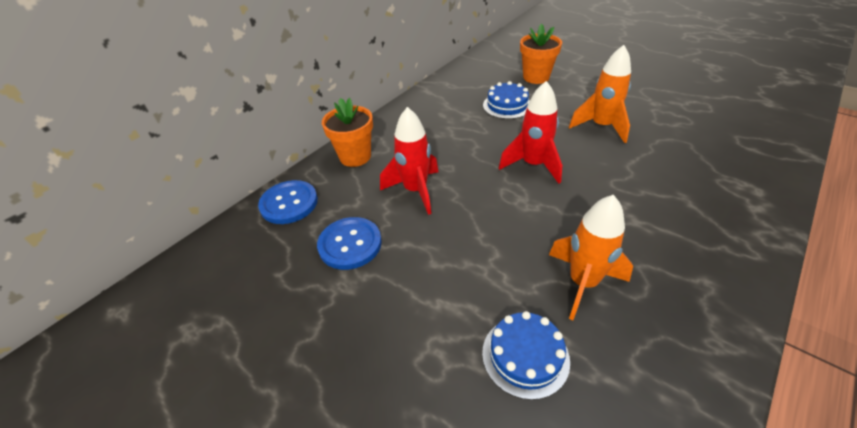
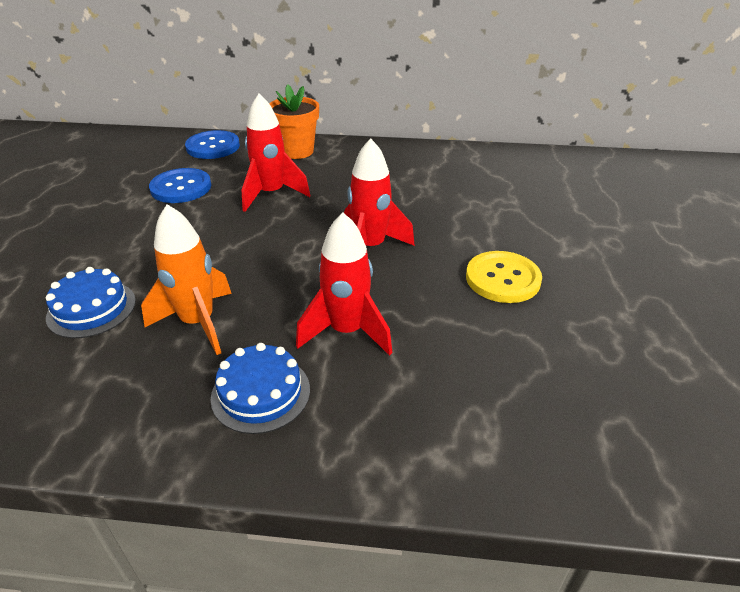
camera: 55 degrees right, 5 degrees down
(507, 105) = (473, 202): blue cake -> blue cake (261, 393)
(536, 77) = (565, 204): orange flower pot -> none
(601, 127) = (502, 279): orange rocket -> yellow button
(627, 206) = (347, 331): none -> red rocket

